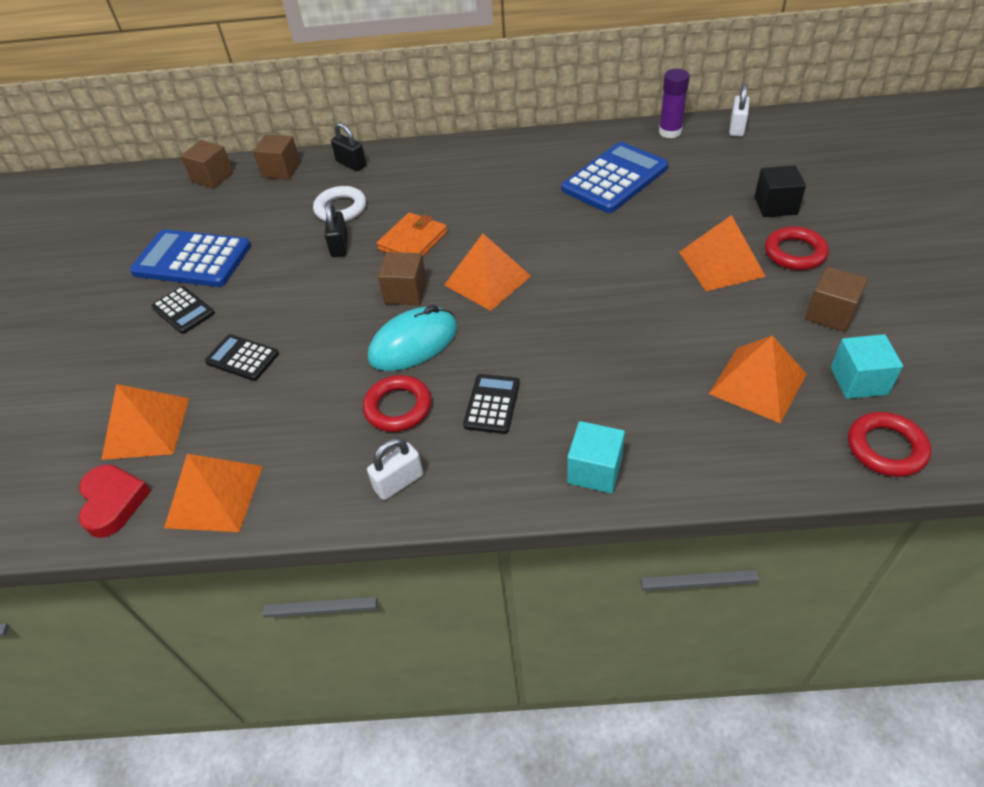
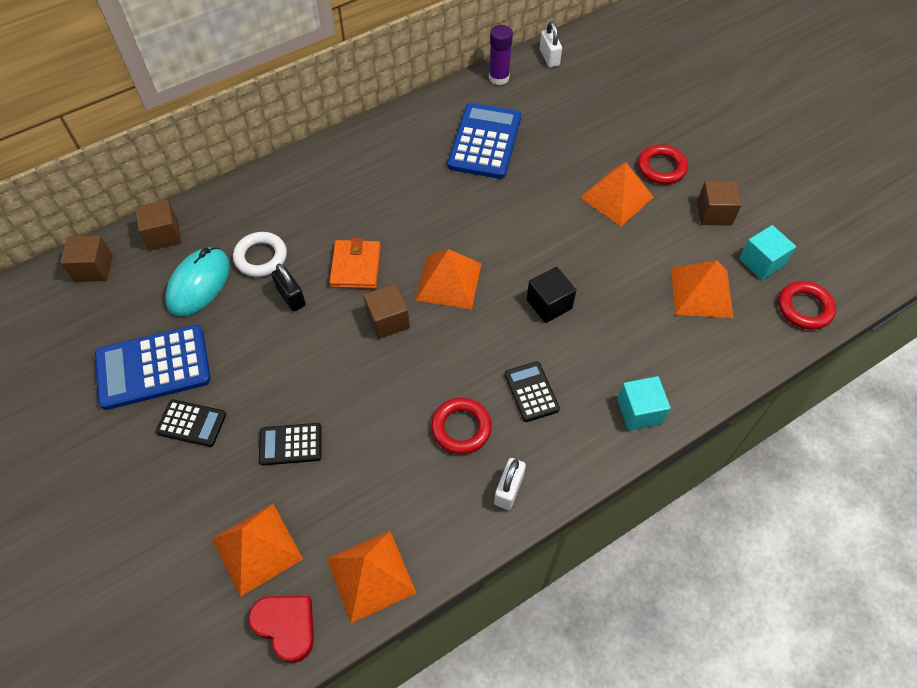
camera: 35 degrees left, 10 degrees up
(351, 164) = (232, 204): black padlock -> none
(413, 343) = (431, 366): turquoise mouse -> turquoise mouse (199, 284)
(775, 206) = (623, 128): black cube -> black cube (549, 304)

